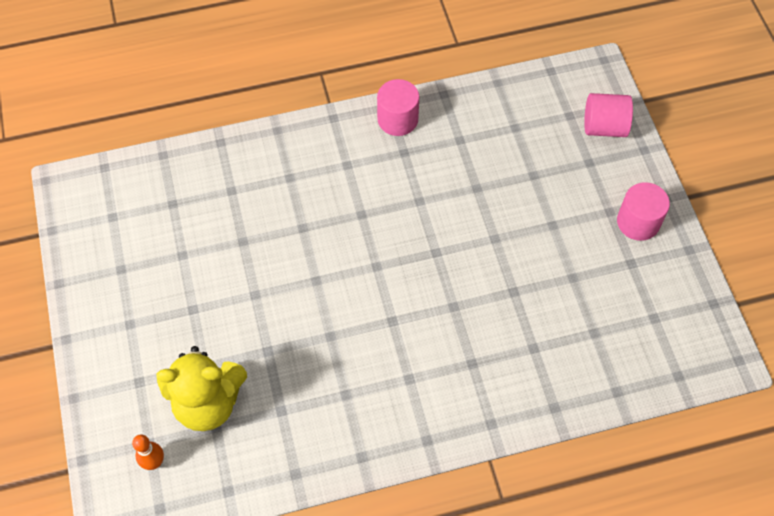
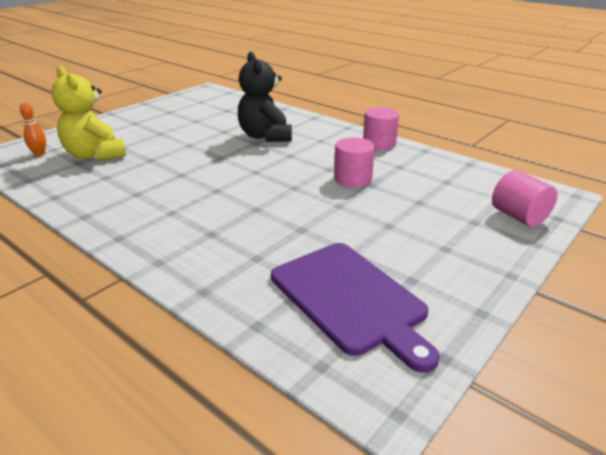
camera: 55 degrees right, 30 degrees down
(293, 208) = (265, 136): none -> black teddy bear
(626, 316) = (350, 299): none -> purple cutting board
(638, 222) = (460, 267): pink cylinder -> pink cylinder (353, 179)

